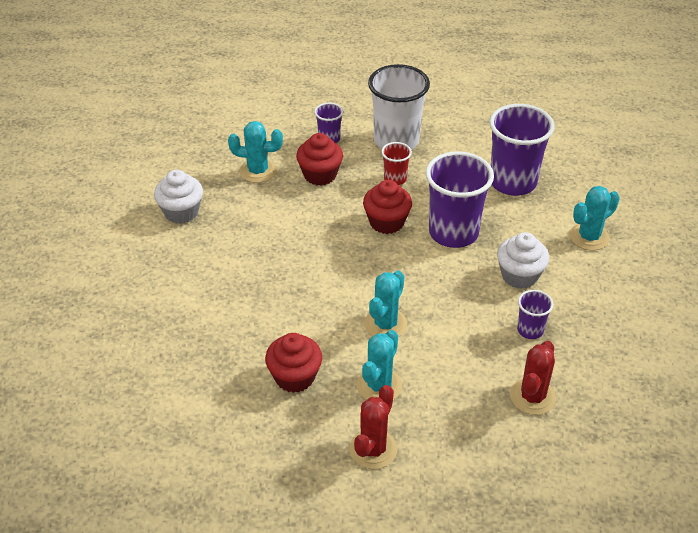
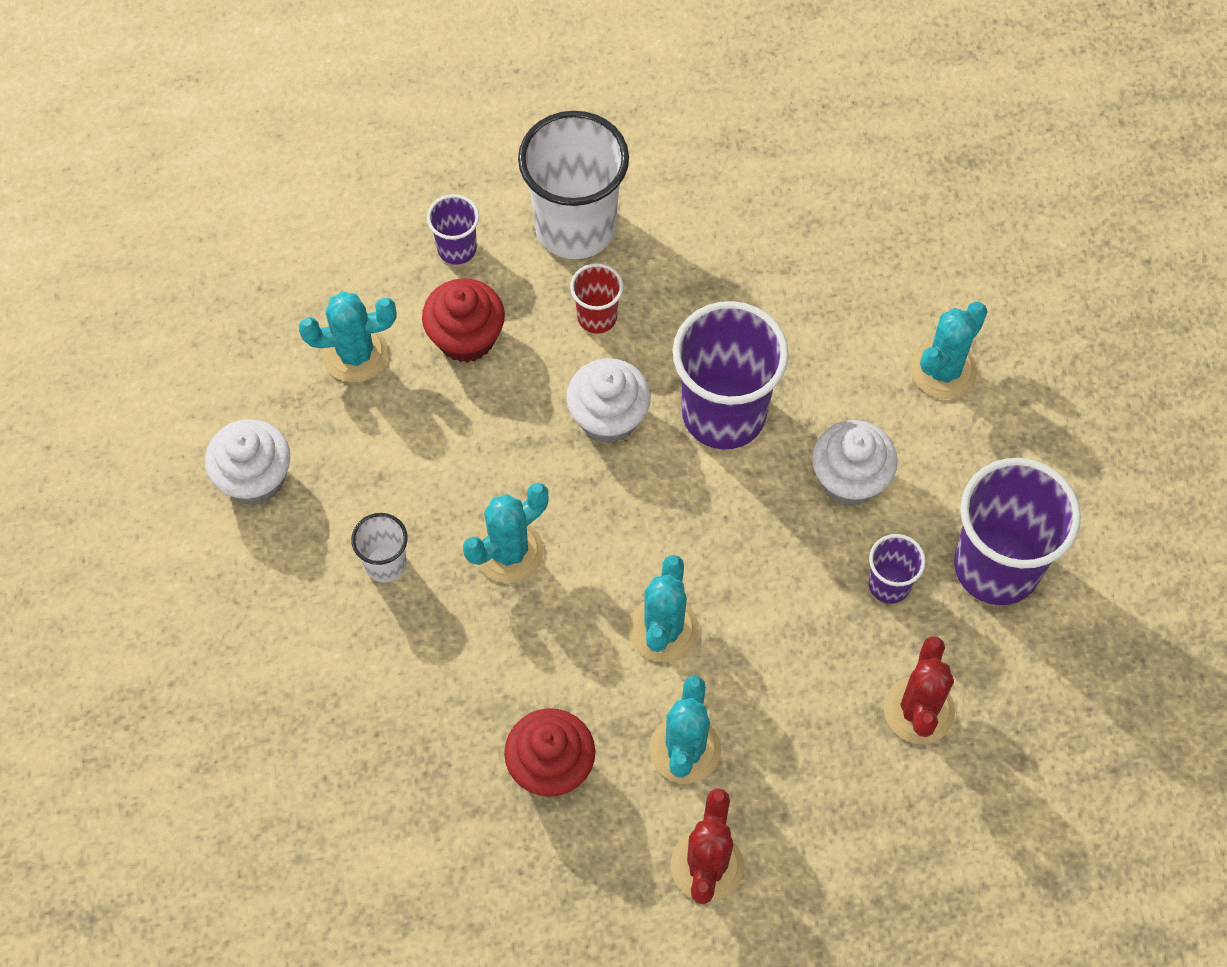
camera: 15 degrees left, 20 degrees up
(236, 262) = (386, 564): none -> white cup
(308, 270) = (509, 551): none -> turquoise cactus
(386, 222) = (608, 417): red cupcake -> white cupcake
(513, 182) = (796, 278): purple cup -> purple cup (996, 566)

